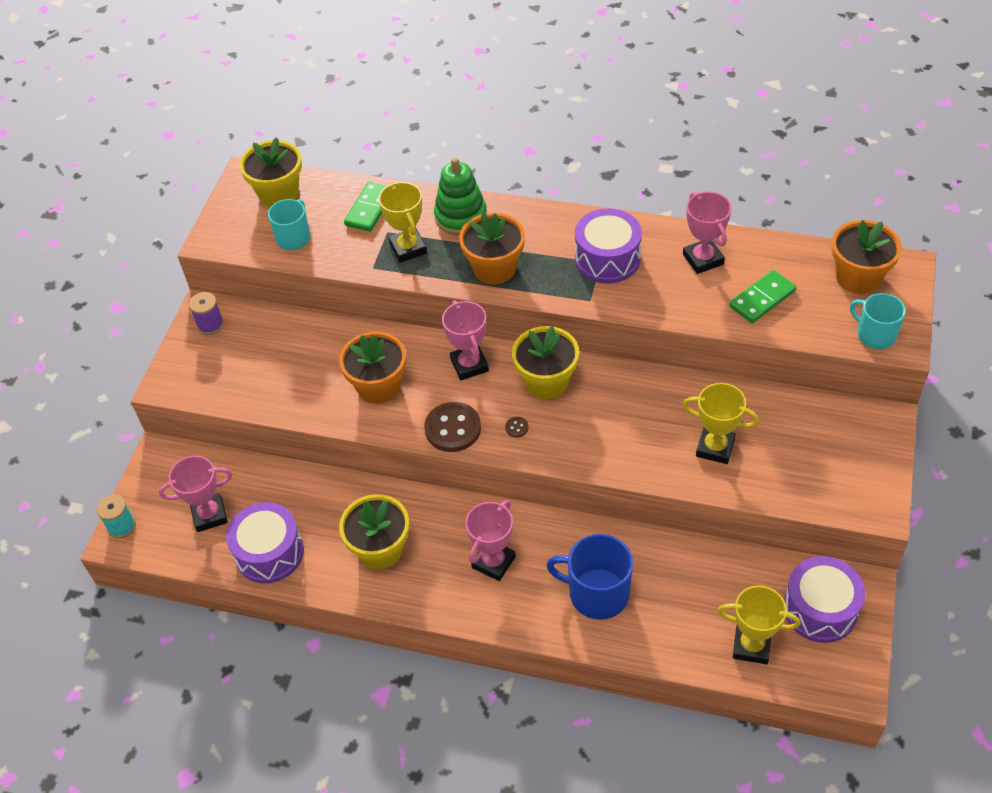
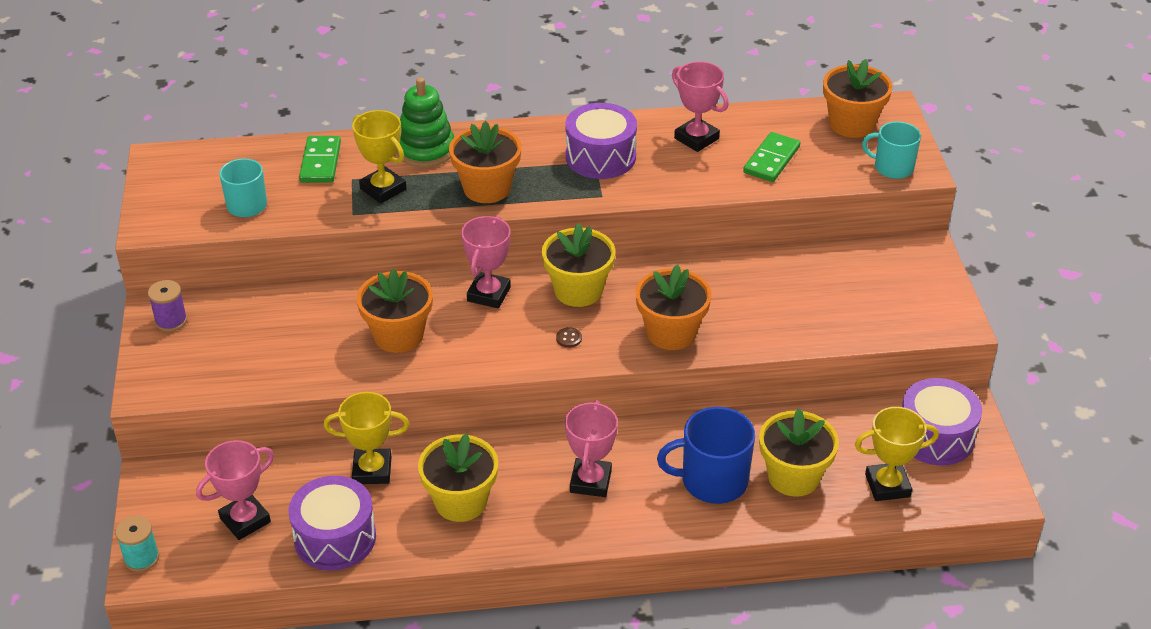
camera: 25 degrees left, 10 degrees down
(278, 193) = (207, 167): yellow flower pot -> yellow flower pot (793, 477)
(453, 428) = (501, 355): brown button -> none
(469, 365) = (489, 294): pink trophy -> pink trophy turned 60 degrees clockwise
(607, 446) = (671, 333): none -> orange flower pot
(715, 448) = (778, 309): yellow trophy -> yellow trophy (372, 470)

